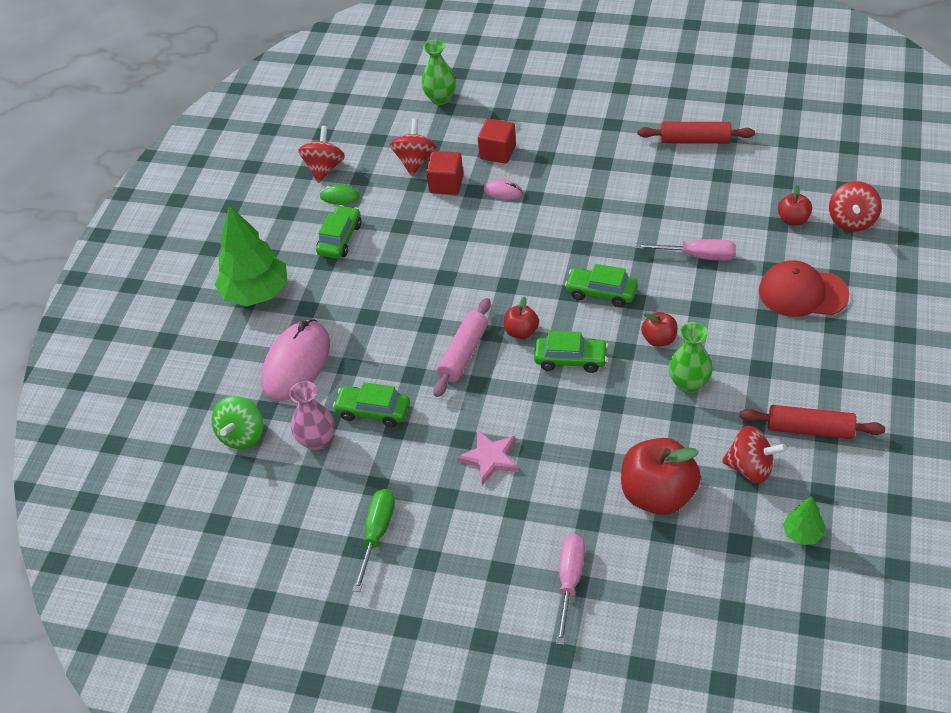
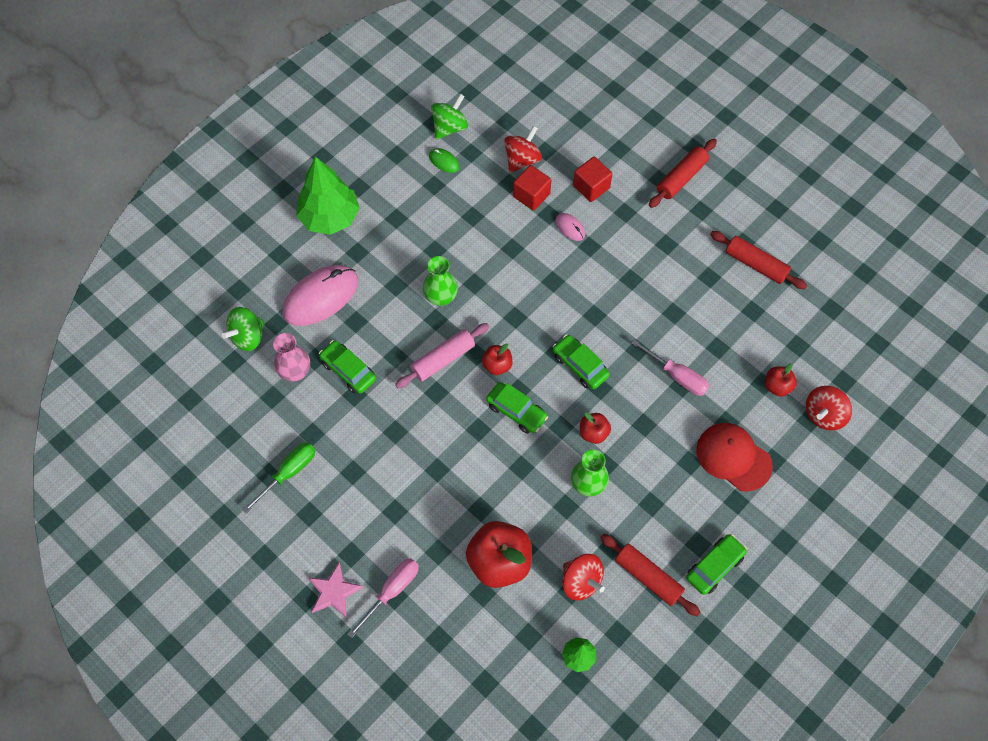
camera: 25 degrees right, 15 degrees up
(324, 168) = (449, 127): red spinning top -> green spinning top
(340, 239) = (419, 202): green car -> green car (714, 567)
(440, 98) = (582, 107): green vase -> green vase (441, 297)
(490, 458) = (403, 459): pink star -> pink star (334, 592)
(574, 109) = (681, 178): none -> red rolling pin

